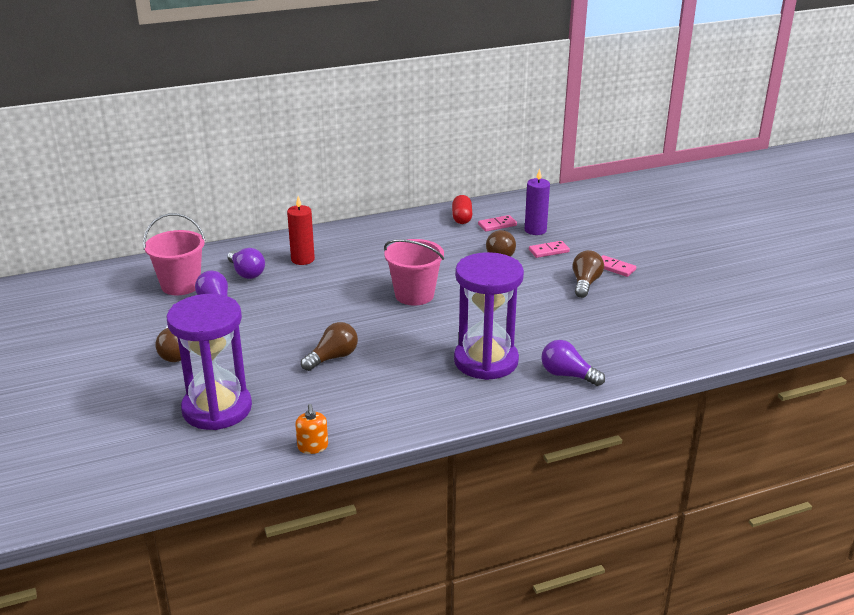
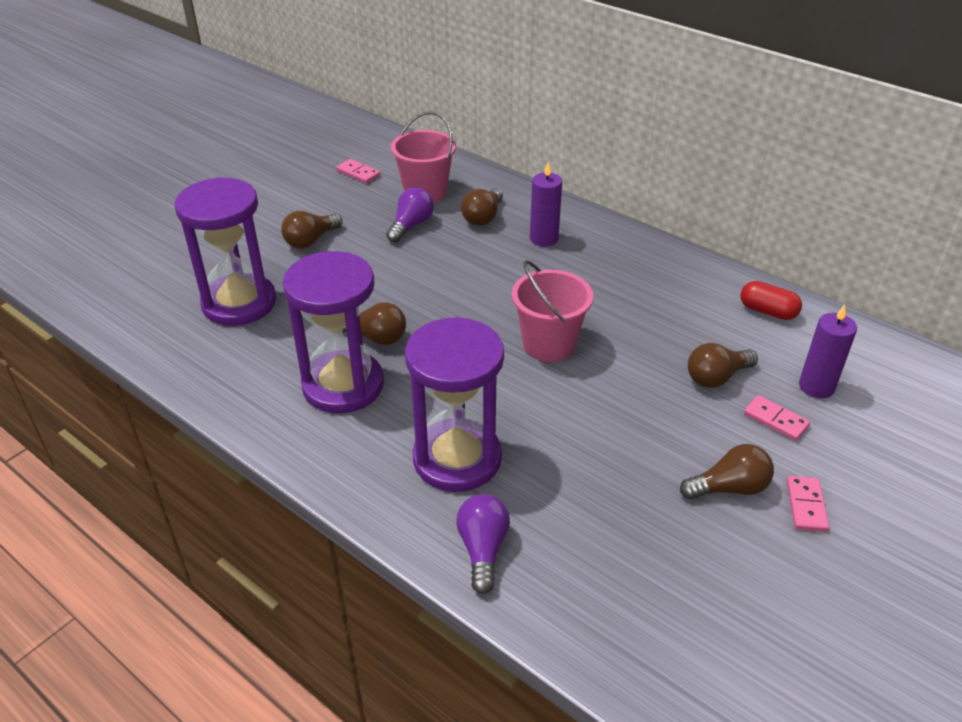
camera: 60 degrees right, 10 degrees up
(246, 273) = (483, 217): purple light bulb -> brown light bulb
(302, 259) = (544, 238): red candle -> purple candle
(313, 446) = (211, 389): orange soap dispenser -> none
(371, 385) = (343, 385): none -> purple hourglass
(462, 218) = (767, 311): red capsule -> red capsule turned 60 degrees clockwise
(497, 225) = (787, 347): pink domino -> pink domino (358, 173)

